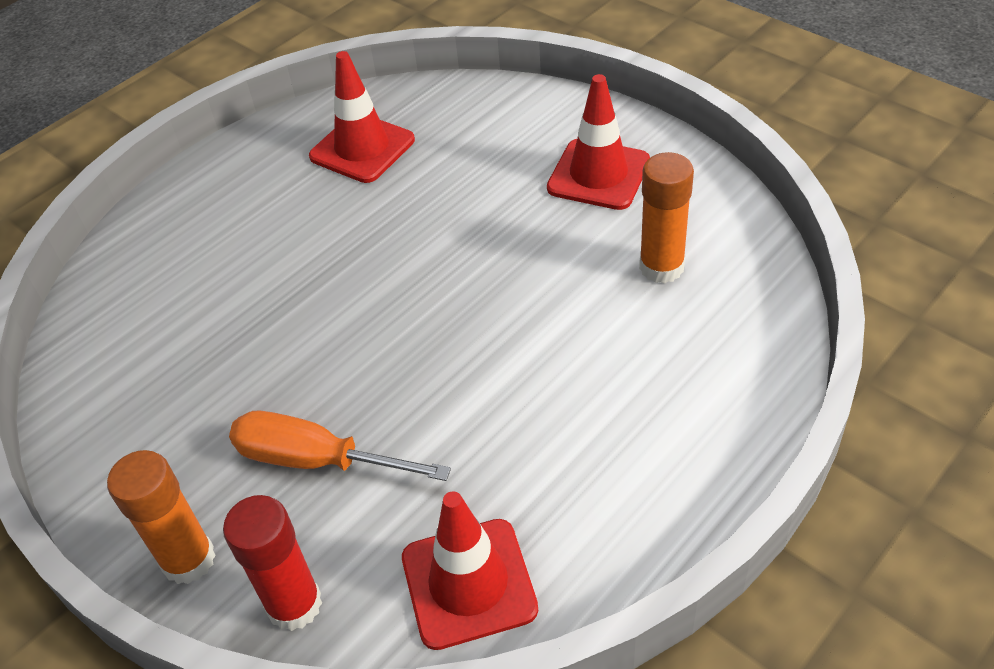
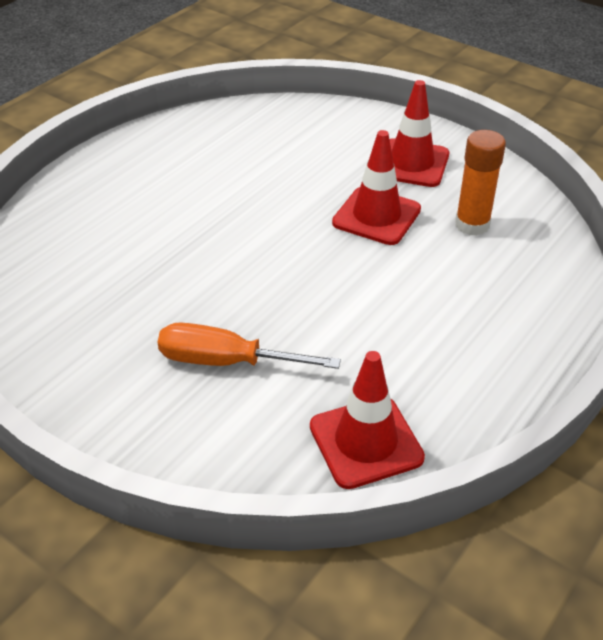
camera: 10 degrees left, 5 degrees down
(188, 559) = (134, 435): orange glue stick -> none
(294, 604) = (228, 463): red glue stick -> none
(362, 148) = (221, 146): red traffic cone -> red traffic cone (376, 216)

